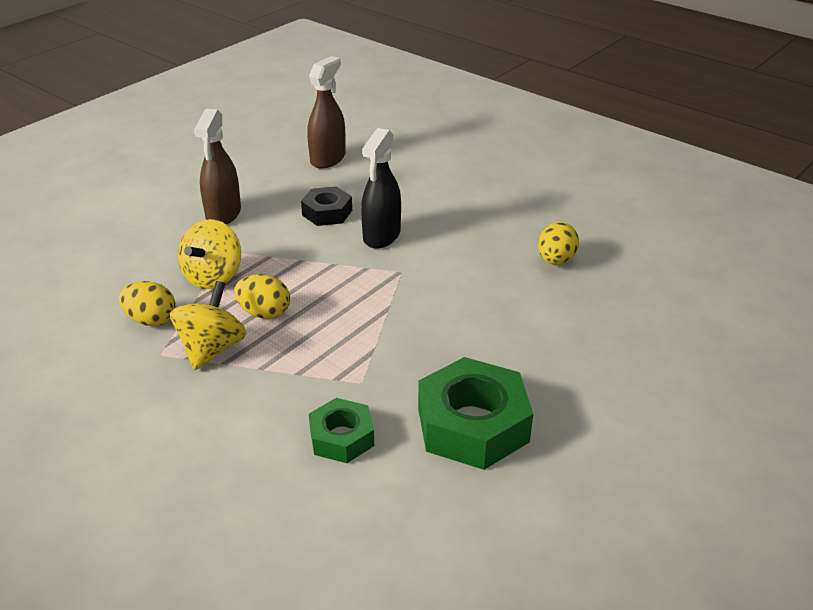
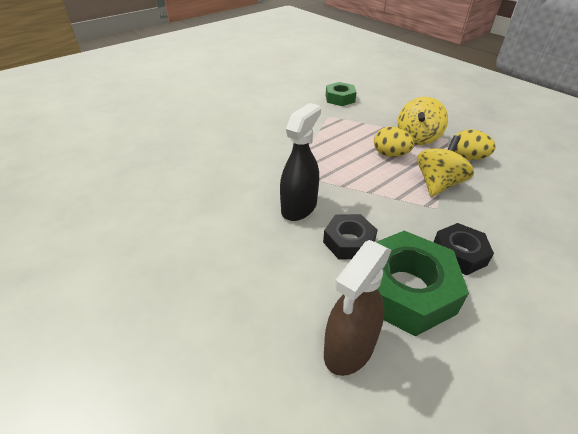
camera: 170 degrees left, 5 degrees up
(223, 214) = (459, 254): brown spray bottle -> black nut
(472, 425) = (278, 97): green nut -> green nut (405, 290)
(555, 260) = (171, 169): yellow egg -> none

